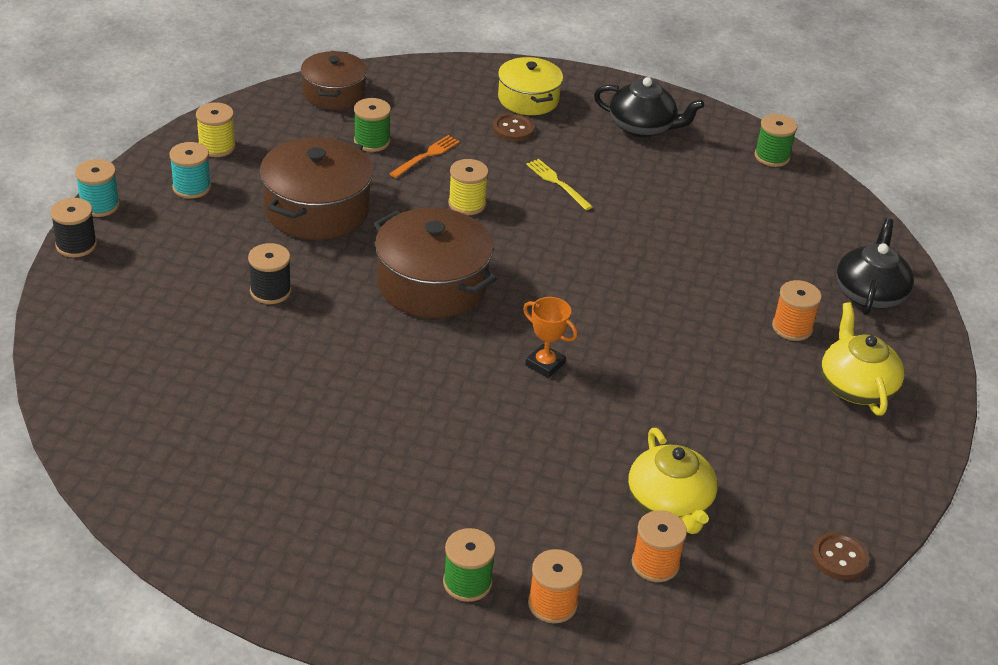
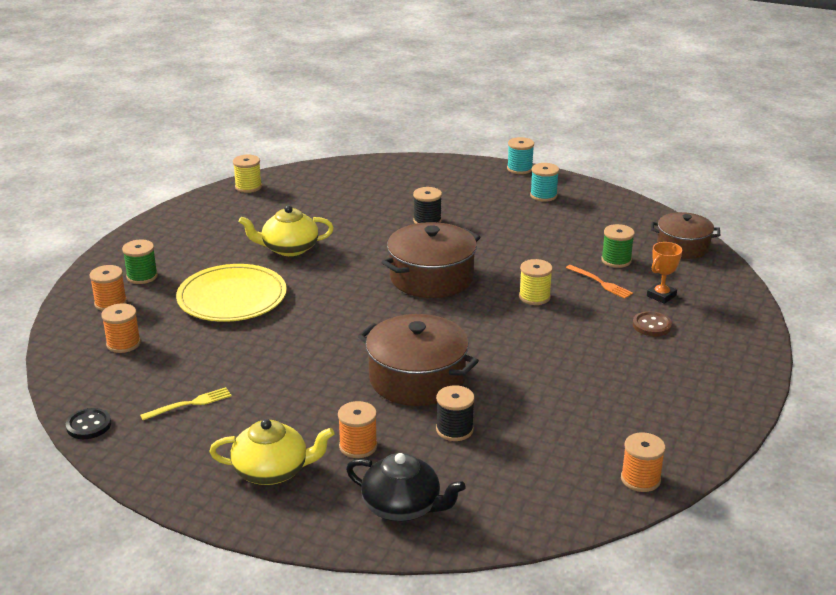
camera: 100 degrees right, 10 degrees down
(76, 245) = (477, 164): black spool -> black spool (454, 430)
(217, 147) = (595, 203): yellow spool -> yellow spool (248, 187)
(317, 209) = (521, 237): brown pot -> brown pot (417, 379)
(512, 468) = (232, 297): none -> yellow plate
(528, 99) = (706, 337): yellow pot -> none
(545, 364) = (333, 317): orange trophy -> orange trophy (661, 296)
(557, 183) = (570, 342): yellow fork -> yellow fork (190, 404)
(642, 127) = (675, 398): black teapot -> none
(669, 504) = (174, 356): yellow teapot -> yellow teapot (289, 248)
(772, 156) = (640, 479): green spool -> orange spool
(839, 558) = (88, 425): brown button -> black button

